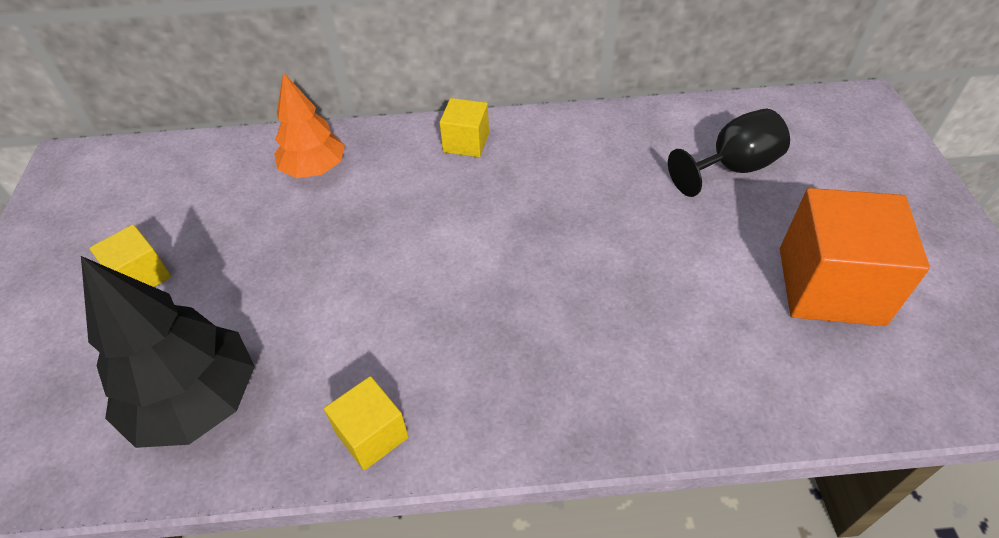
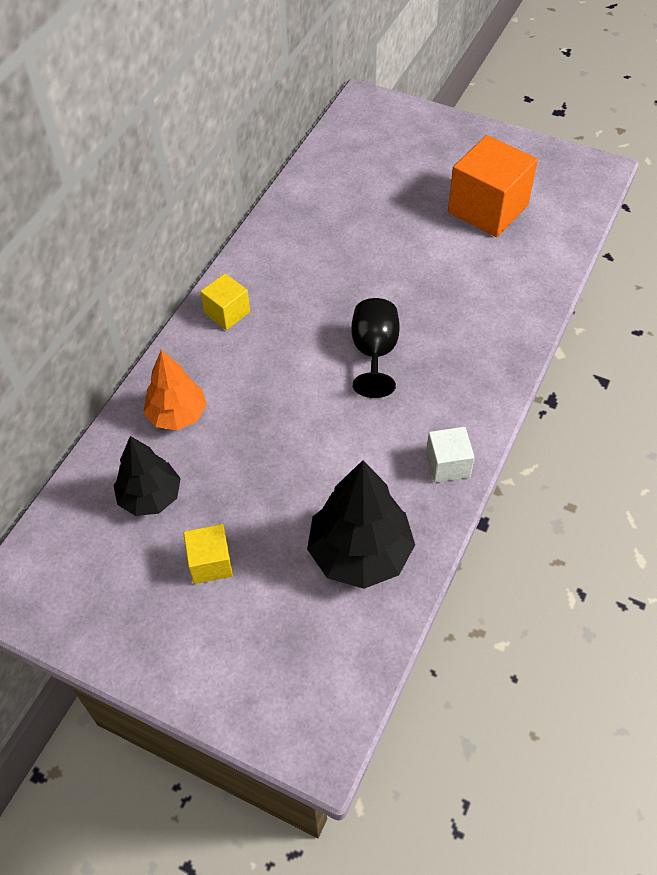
camera: 60 degrees left, 5 degrees up
(206, 197) = (150, 497): none -> black tree
(372, 435) = (448, 464): yellow cube -> white cube
(732, 168) = (369, 193): black goblet -> black goblet (374, 353)

